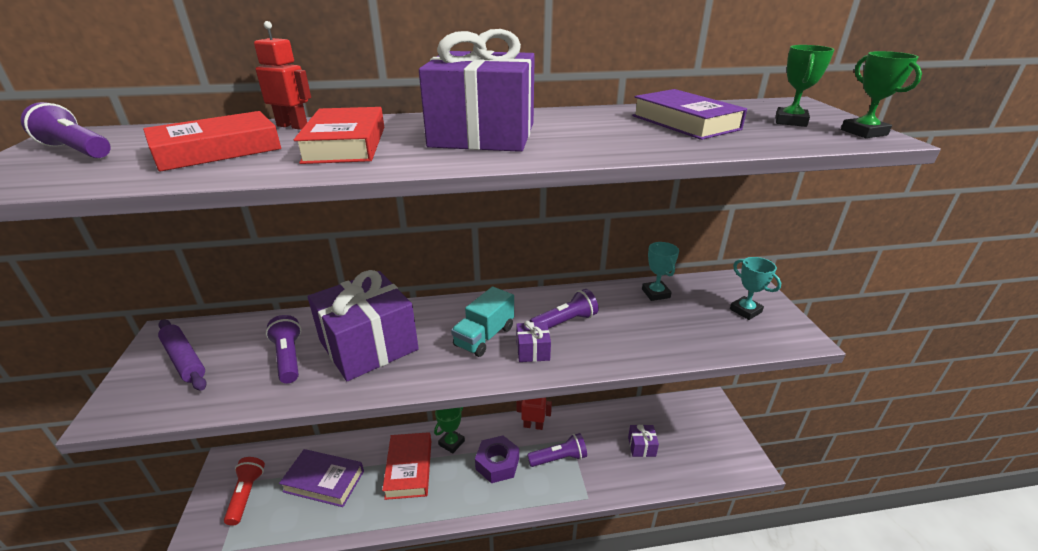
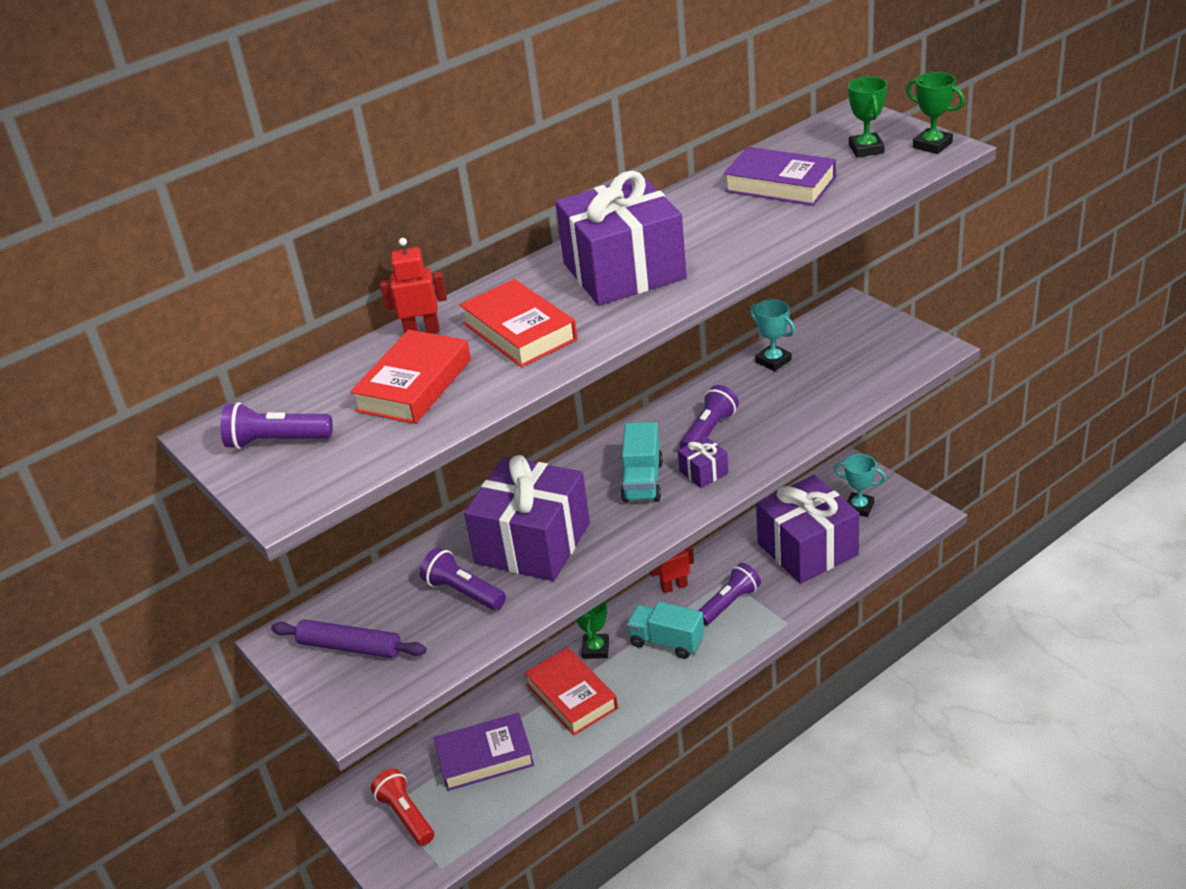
camera: 25 degrees left, 5 degrees up
(497, 463) = (667, 642): purple nut -> turquoise truck
(641, 446) = (807, 549): purple gift -> purple gift, size x2.40
(745, 310) = (871, 342): turquoise trophy -> turquoise trophy (859, 507)

